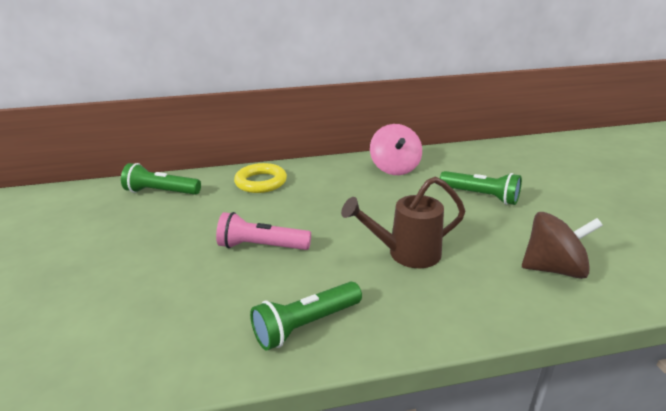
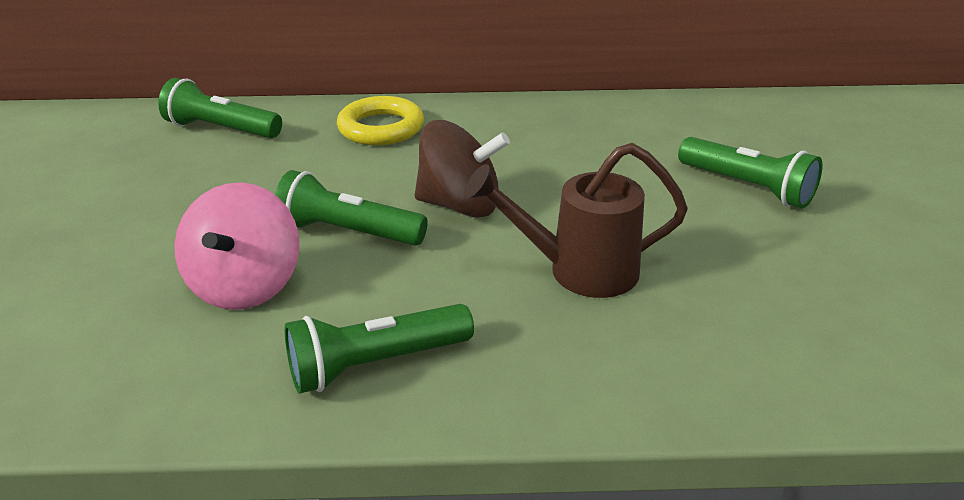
camera: 10 degrees right, 5 degrees up
(261, 246) = (348, 232): pink flashlight -> green flashlight
(394, 168) = (613, 125): pink spinning top -> pink spinning top (246, 285)
(553, 269) = (829, 326): brown spinning top -> brown spinning top (460, 205)

